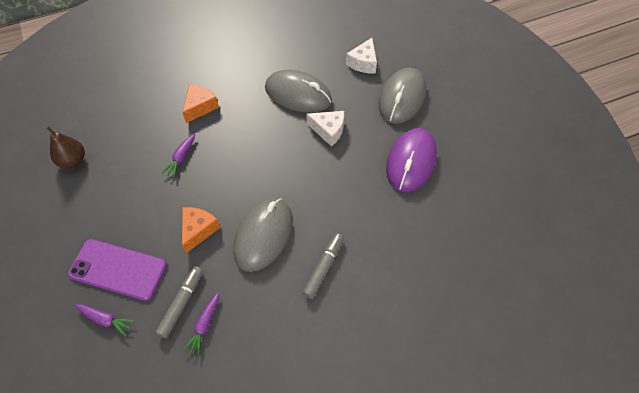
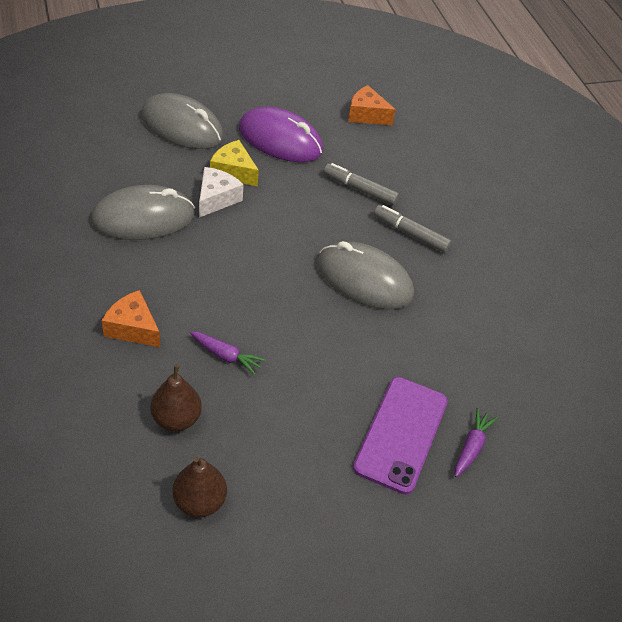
camera: 90 degrees left, 10 degrees down
(131, 140) = (176, 418): none -> brown pear
(182, 303) = (450, 365): grey marker -> grey marker (360, 189)
(198, 230) = (350, 343): orange cheese -> orange cheese (366, 115)
(204, 325) = (478, 345): purple carrot -> none
(298, 94) = (143, 218): grey mouse -> grey mouse turned 45 degrees clockwise
(361, 136) = (233, 172): none -> yellow cheese
(363, 63) = (108, 147): white cheese -> none

